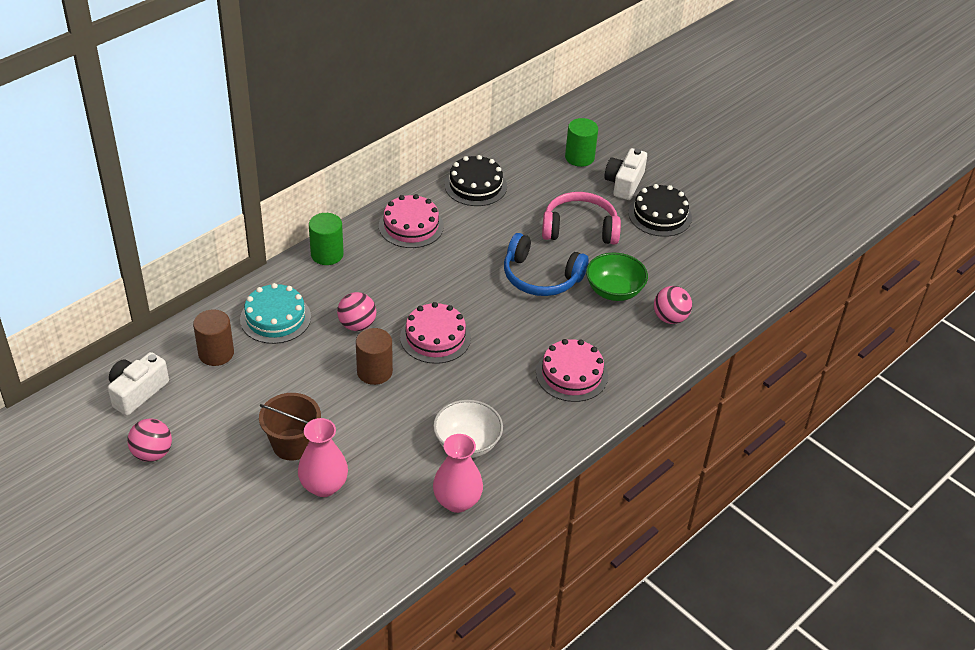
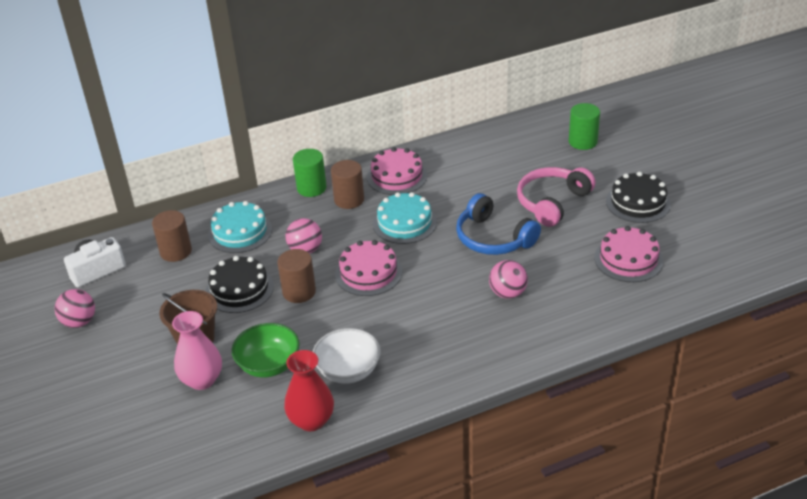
camera: 25 degrees right, 5 degrees down
(374, 261) = (349, 200): none -> brown cylinder
(445, 276) = (404, 223): none -> turquoise cake
(457, 501) = (311, 420): pink vase -> red vase
(475, 185) = (472, 152): black cake -> black cake (239, 289)
(571, 374) = (479, 329): pink cake -> pink cake (628, 259)
(580, 229) = (552, 202): pink headphones -> pink headphones turned 75 degrees counterclockwise
(614, 291) = (558, 262): green bowl -> green bowl (269, 365)
(624, 183) = (615, 170): white camera -> none
(670, 318) = (603, 296): pink ball -> pink ball (507, 293)

